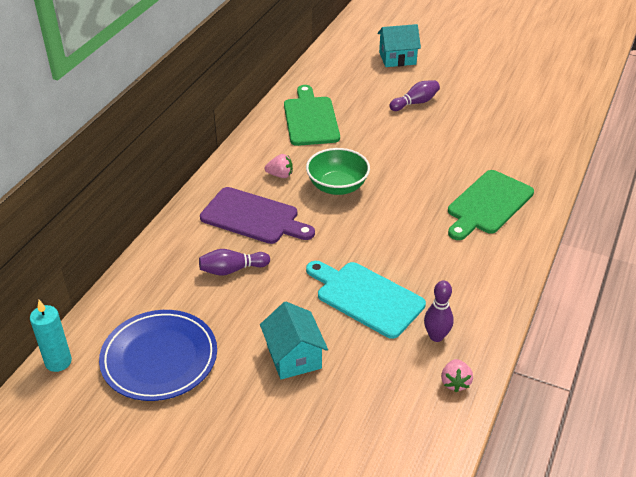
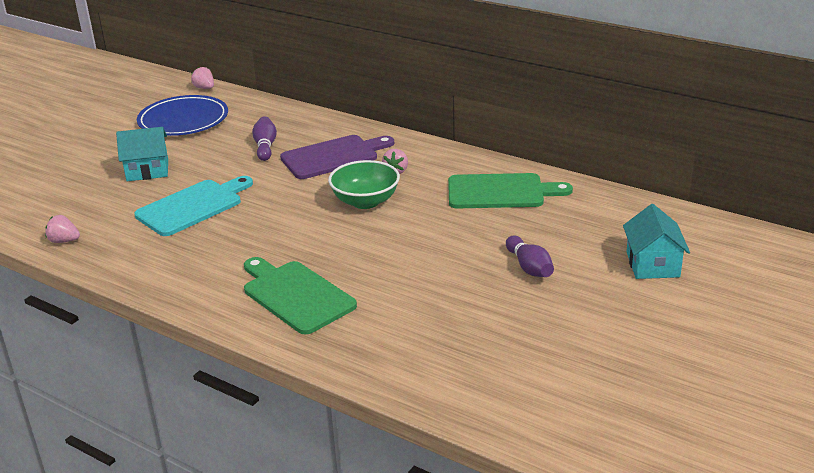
camera: 100 degrees right, 10 degrees down
(58, 362) = (204, 88): turquoise candle -> pink strawberry
(253, 217) = (333, 157): purple cutting board -> purple cutting board turned 150 degrees counterclockwise
(436, 336) = (122, 237): purple bowling pin -> none

